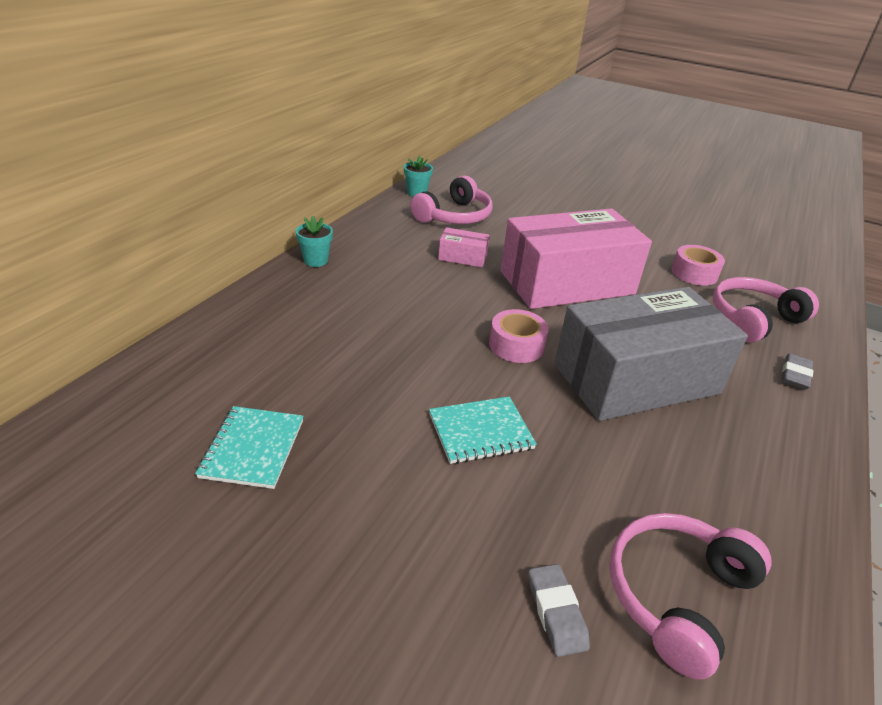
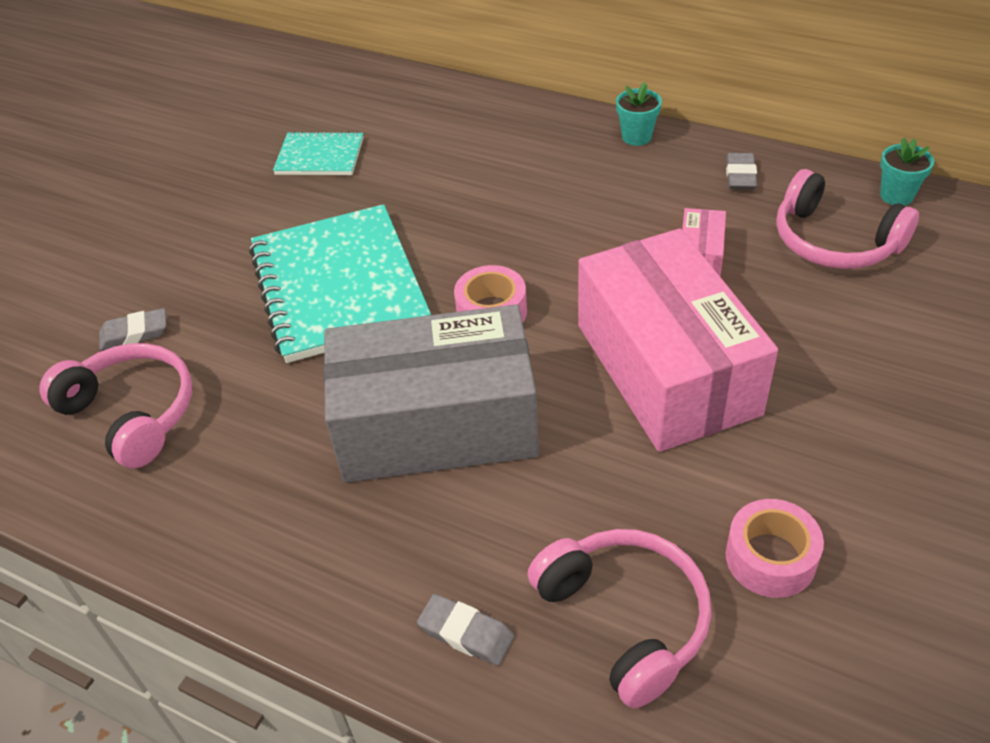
camera: 95 degrees right, 10 degrees up
(380, 231) = (740, 176): none -> grey eraser
(480, 432) = (338, 286): turquoise notebook -> turquoise notebook, size x1.96
(636, 379) = (436, 424): grey box -> grey box turned 75 degrees counterclockwise

